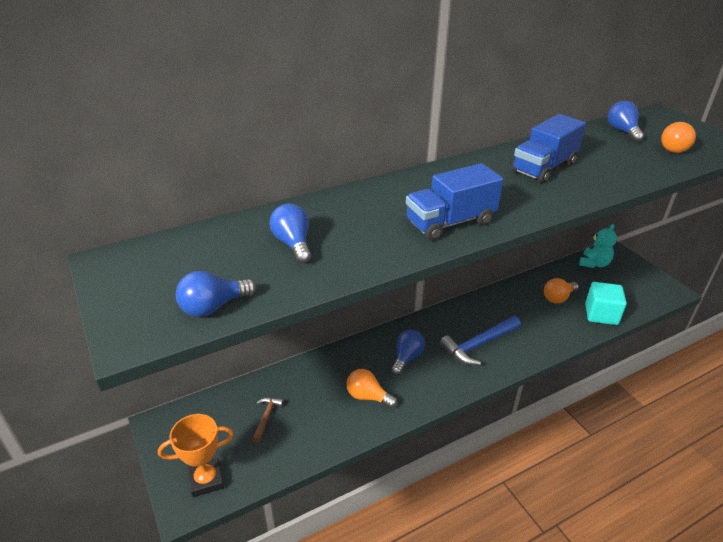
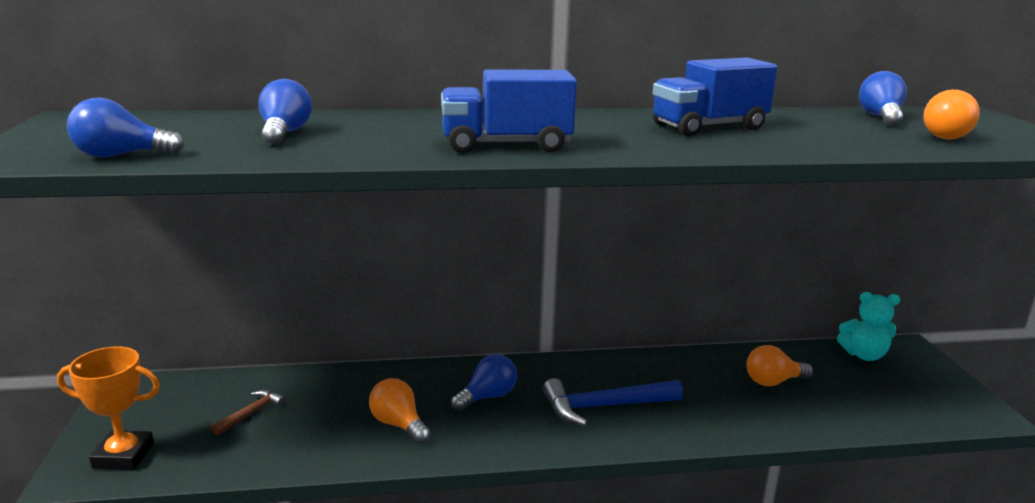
camera: 20 degrees right, 15 degrees down
(594, 263) = (864, 355): turquoise teddy bear -> turquoise teddy bear turned 45 degrees clockwise
(601, 314) = (834, 415): turquoise cube -> none

